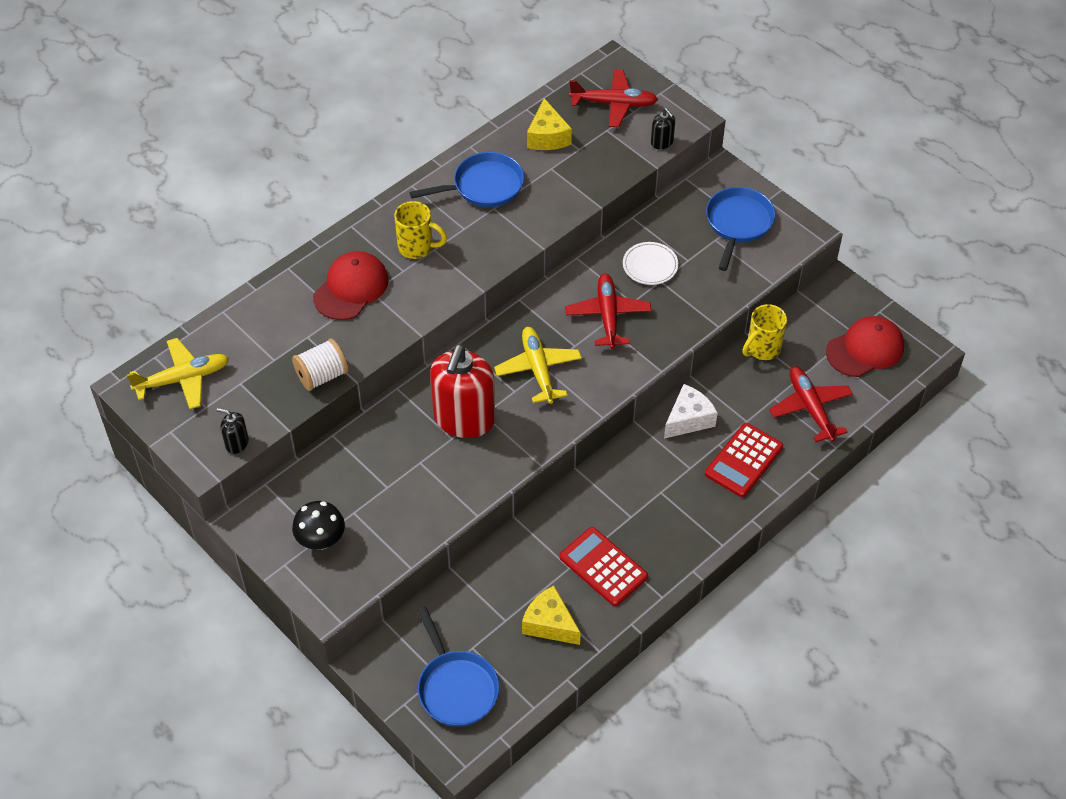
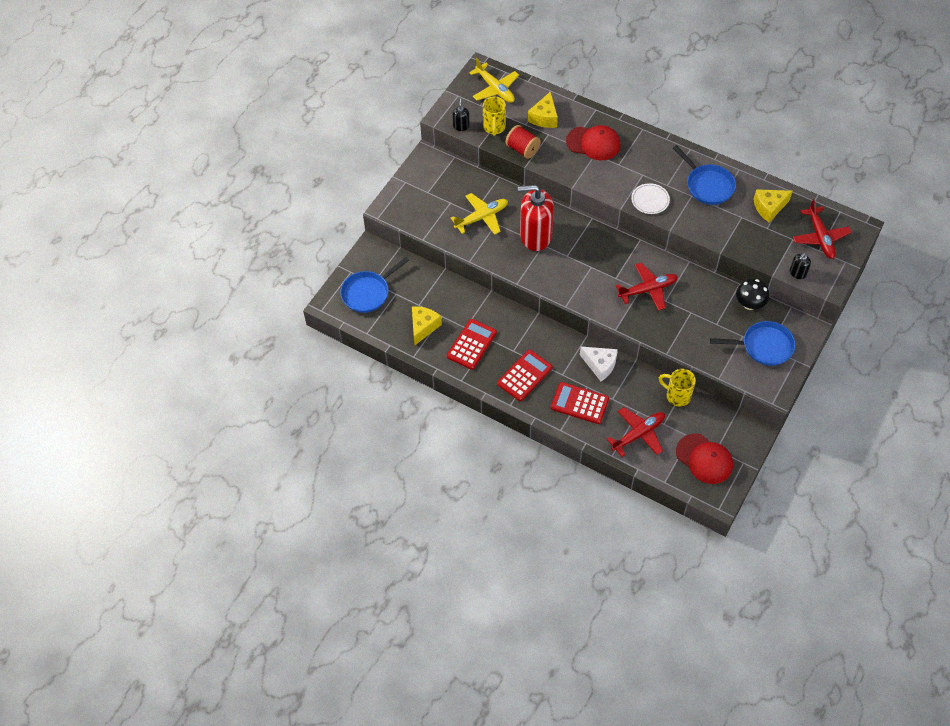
camera: 75 degrees right, 5 degrees up
(273, 333) = (544, 117): none -> yellow cheese
(321, 540) = (426, 193): black mushroom -> black mushroom (749, 304)
(322, 376) = (522, 149): white spool -> red spool
(417, 247) = (640, 166): yellow mug -> yellow mug (494, 127)
(538, 370) = (588, 263): yellow plane -> yellow plane (481, 217)
(650, 266) = (701, 303): white plate -> white plate (650, 200)
(678, 514) = (524, 375): none -> red calculator

